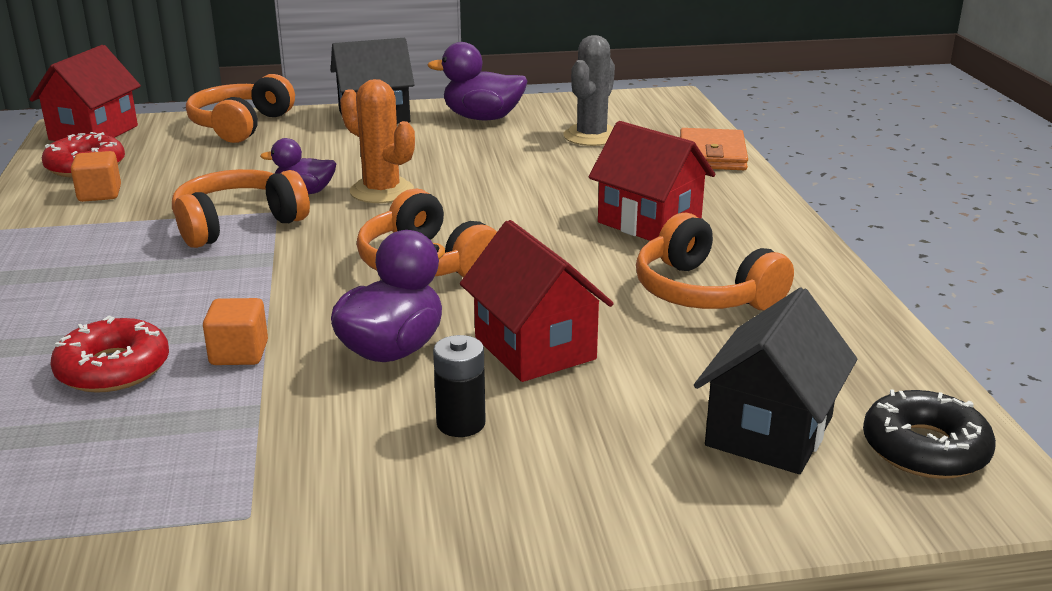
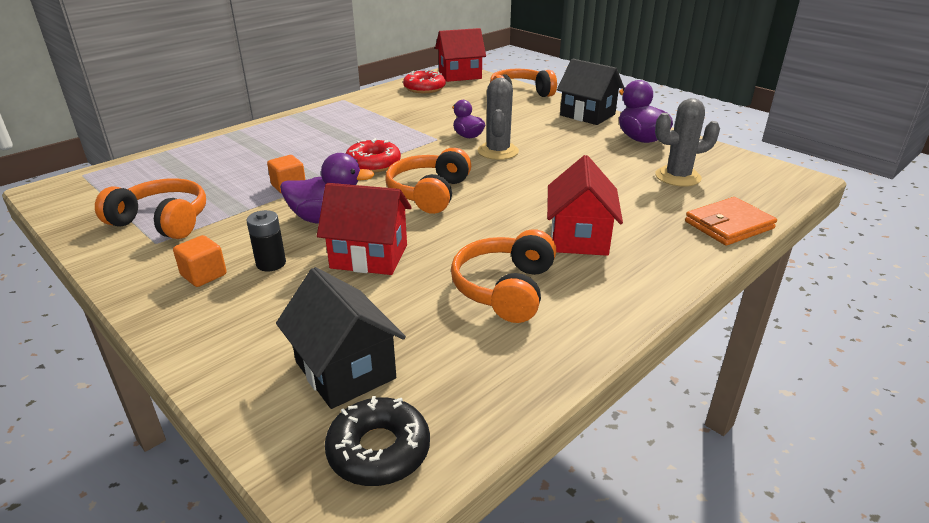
camera: 55 degrees right, 5 degrees up
(100, 194) = (402, 101): orange cube -> orange cube (204, 275)
(113, 369) = (251, 168): red donut -> red donut (373, 163)
(237, 224) = (412, 137): orange headphones -> orange headphones (162, 221)
(381, 191) = (498, 151): orange cactus -> grey cactus
(534, 348) = (369, 256): red house -> red house turned 75 degrees clockwise
(769, 431) = (345, 370): black house -> black house turned 60 degrees clockwise

